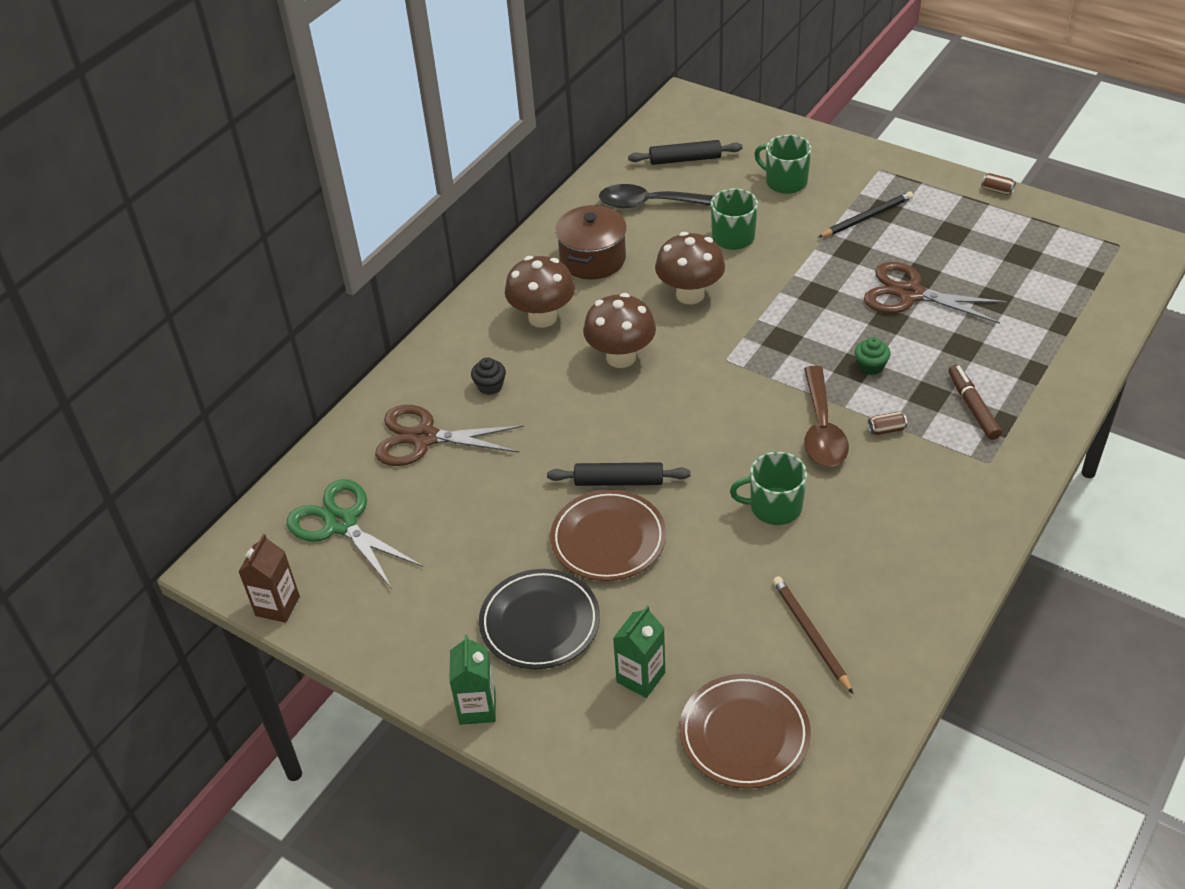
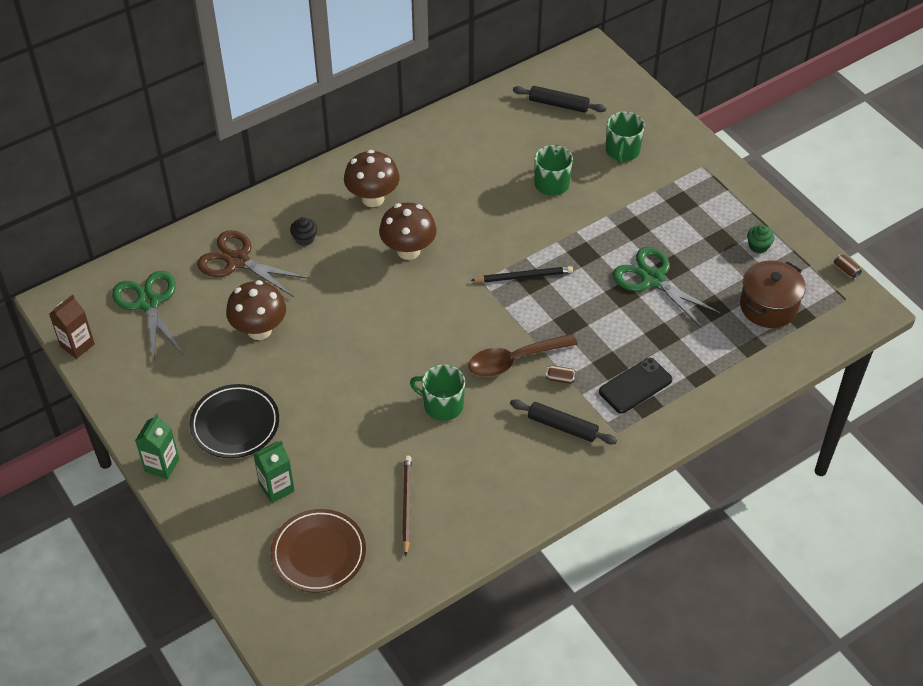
camera: 20 degrees right, 5 degrees up
(593, 259) = (437, 164): brown pot -> brown pot (768, 306)
(608, 539) = (315, 383): brown plate -> none
(619, 481) = (348, 344): black rolling pin -> black rolling pin (562, 426)
(651, 204) = (509, 133): black spoon -> none
(690, 294) = (489, 219): brown mushroom -> brown mushroom (259, 330)
(785, 182) = (622, 151): green mug -> green mug turned 135 degrees counterclockwise
(822, 429) = (514, 360): brown spoon -> brown spoon turned 45 degrees clockwise
(867, 217) = (664, 204): black pencil -> black pencil (524, 276)
(870, 366) = (583, 326): green cupcake -> green cupcake (758, 246)
(910, 294) = (653, 279): brown scissors -> green scissors
(972, 407) = (635, 386): brown marker -> black phone
(997, 190) = (783, 217): brown can -> brown can (846, 271)

